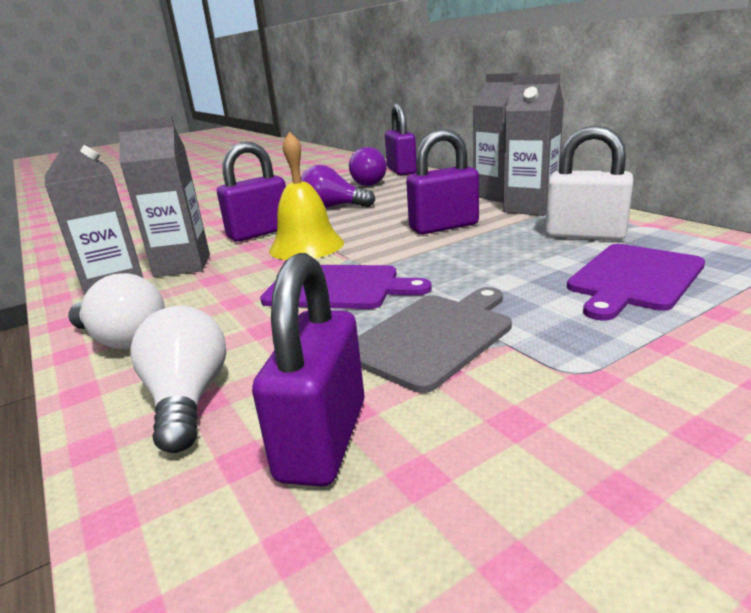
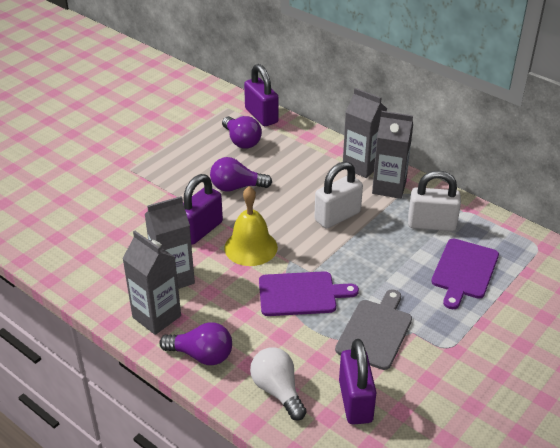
camera: 20 degrees left, 15 degrees up
(123, 339) = (202, 355): white light bulb -> purple light bulb
(443, 227) = (337, 216): purple padlock -> white padlock

